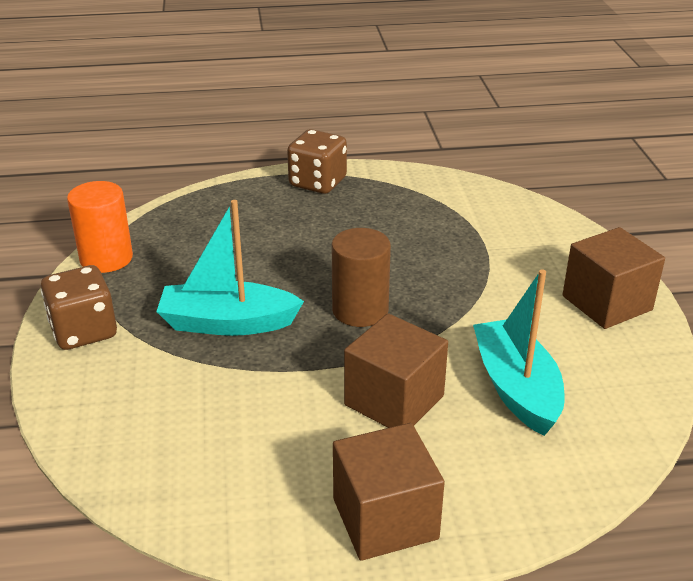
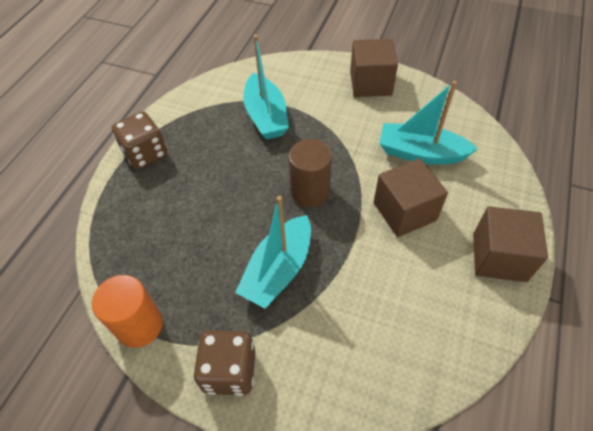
camera: 60 degrees left, 20 degrees up
(451, 238) = (266, 116): none -> turquoise boat

